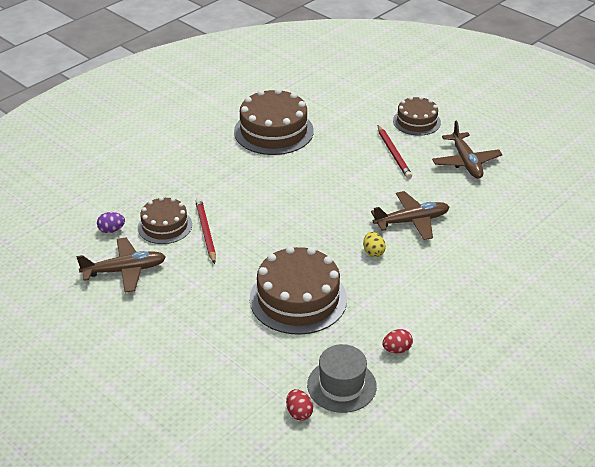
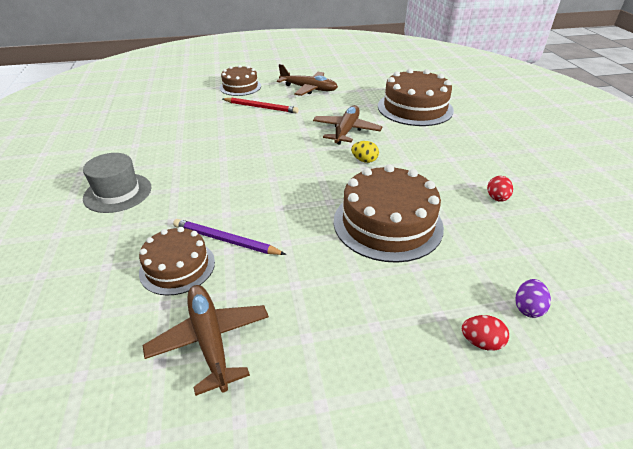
camera: 55 degrees left, 0 degrees up
(111, 230) = (122, 318): purple egg -> purple egg (527, 308)
(125, 270) = (210, 340): brown plane -> brown plane turned 45 degrees counterclockwise
(206, 232) = (226, 240): red pencil -> purple pencil
(273, 131) = (149, 142): brown cake -> brown cake (415, 108)
(299, 413) = (559, 294): red egg -> red egg (481, 342)
(341, 385) = (530, 248): grey hat -> grey hat (118, 193)

